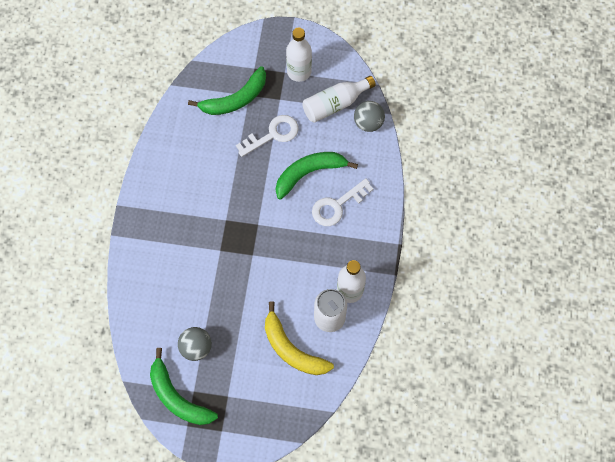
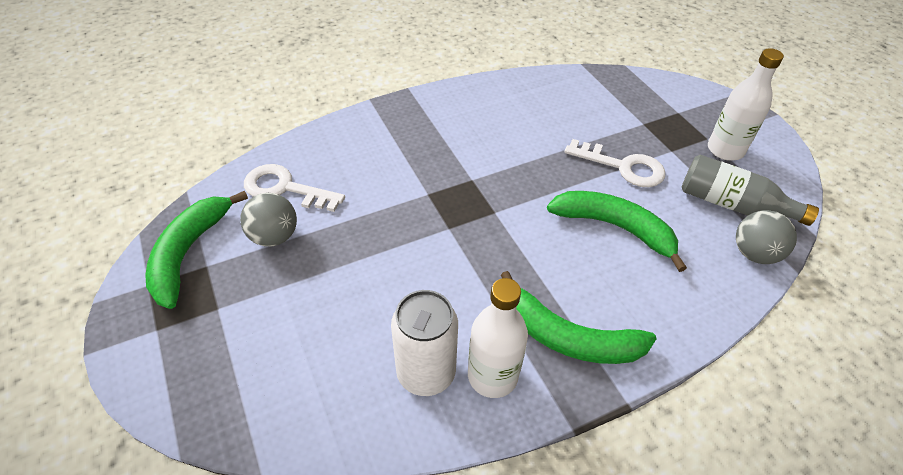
camera: 55 degrees right, 20 degrees down
(235, 99) = (624, 115): green banana -> green banana (568, 337)
(292, 349) = (340, 349): yellow banana -> none
(335, 104) = (732, 204): white bottle -> grey bottle
(337, 205) = (605, 284): white key -> white key (285, 188)

